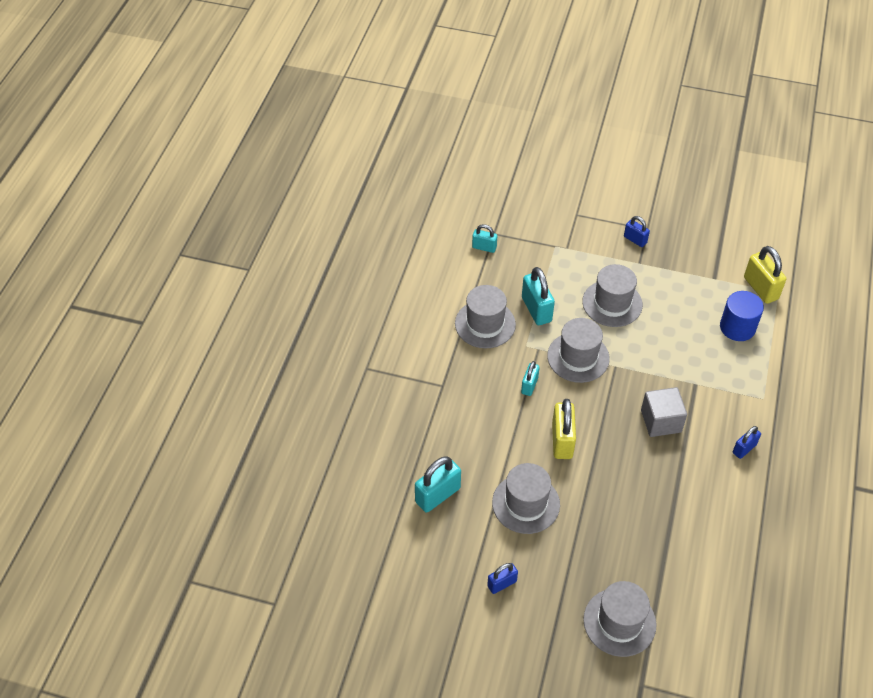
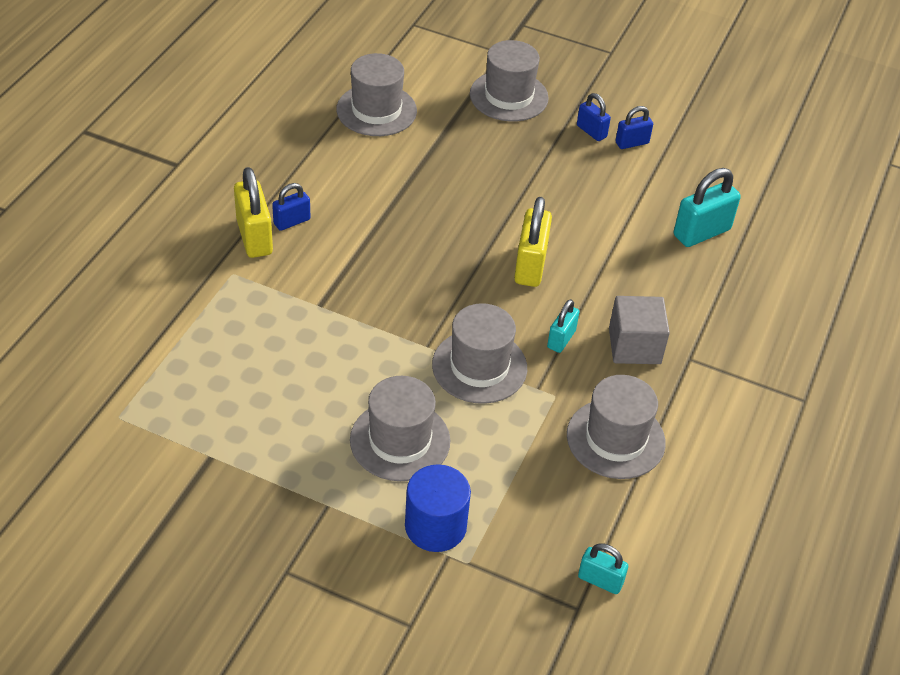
camera: 175 degrees left, 5 degrees down
(526, 503) = (591, 208): grey hat -> grey hat (376, 110)
(536, 309) = (527, 449): turquoise padlock -> none
(635, 240) = (317, 551): blue padlock -> blue padlock (591, 131)
(661, 421) = (388, 268): grey cube -> grey cube (634, 346)
(737, 327) = (216, 372): blue cylinder -> blue cylinder (435, 526)
(760, 288) = (143, 427): yellow padlock -> yellow padlock (254, 237)

